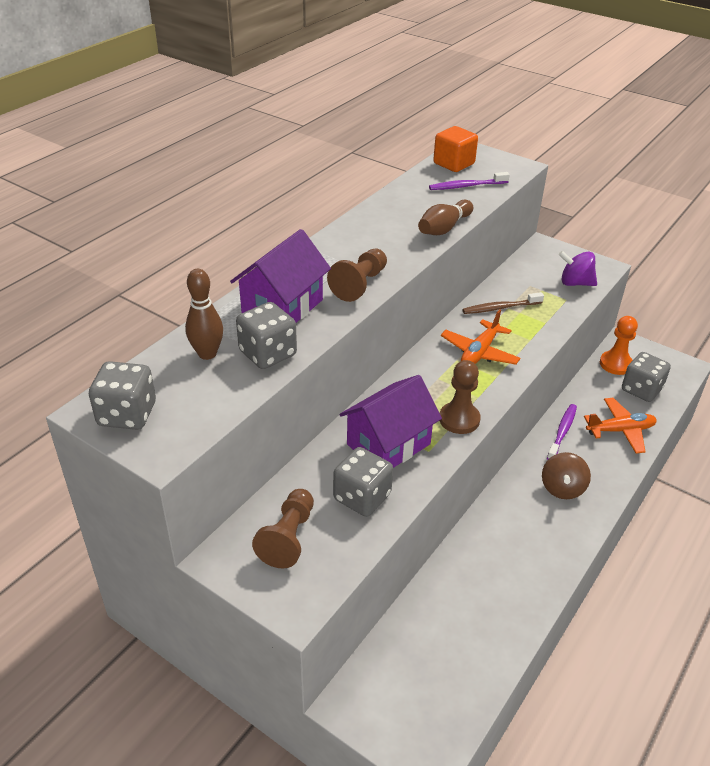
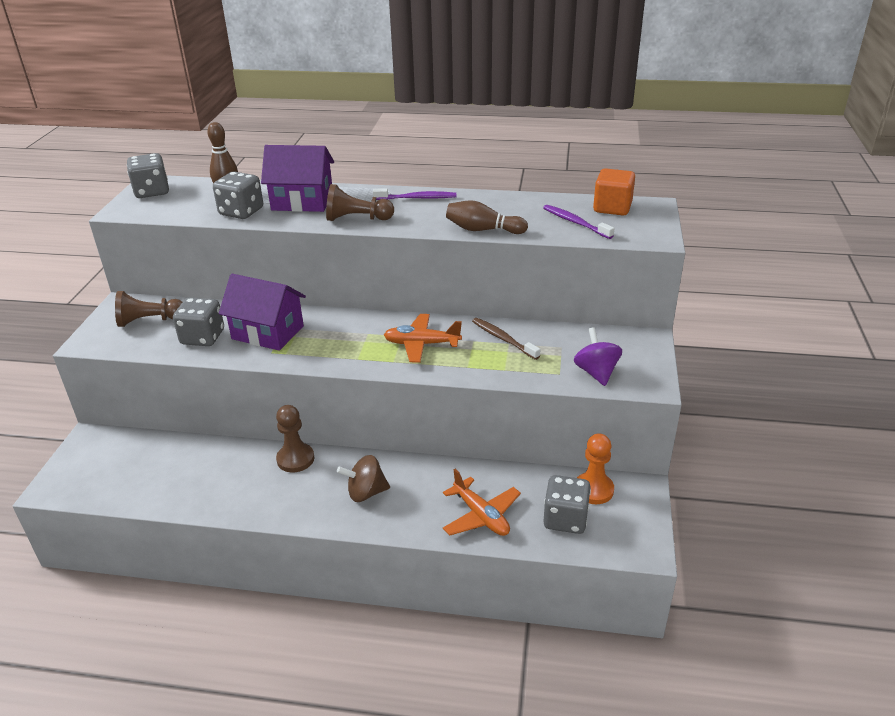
camera: 65 degrees right, 5 degrees down
(459, 419) = (319, 356): brown pawn -> brown pawn (295, 459)
(562, 432) = (447, 474): purple toothbrush -> purple toothbrush (417, 198)

